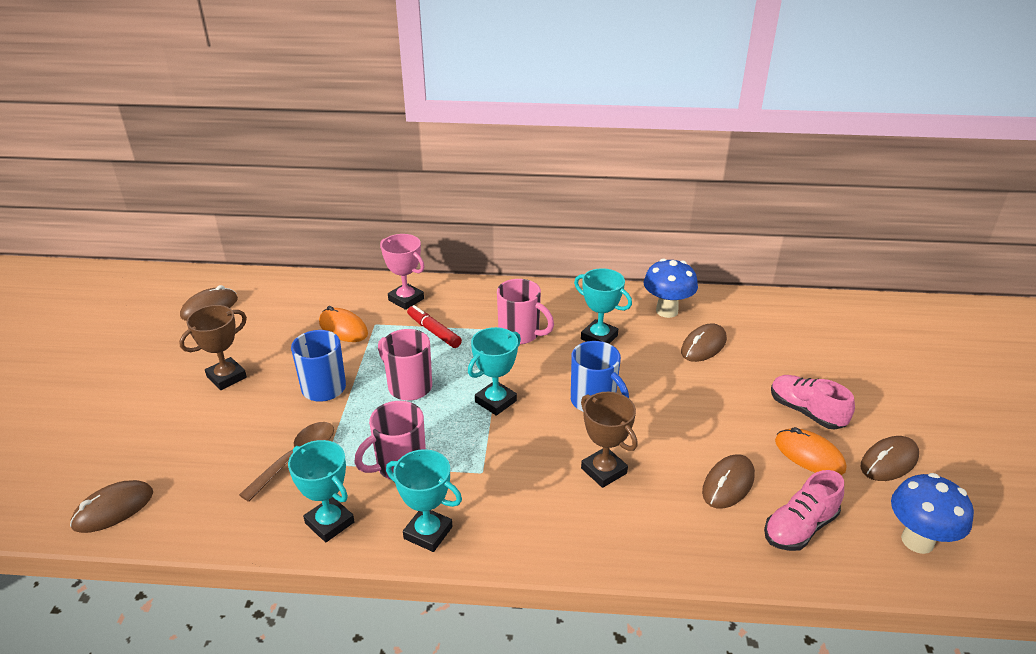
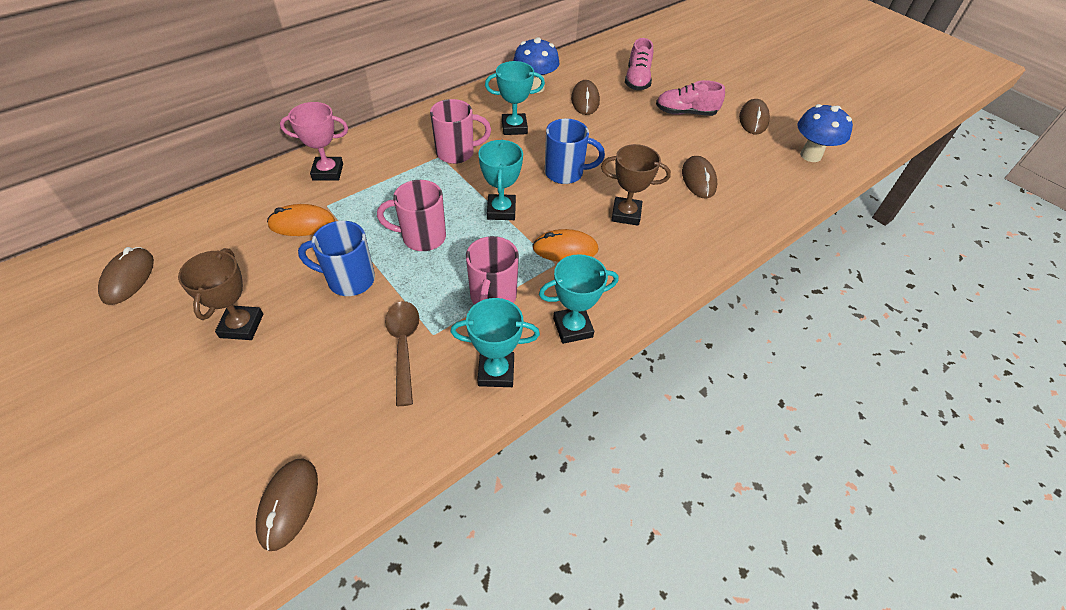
camera: 45 degrees left, 15 degrees up
(434, 331) = (386, 185): red marker -> none
(799, 528) = (758, 182): pink shoe -> pink shoe (637, 80)
(809, 455) = (716, 138): orange mouse -> orange mouse (565, 249)

